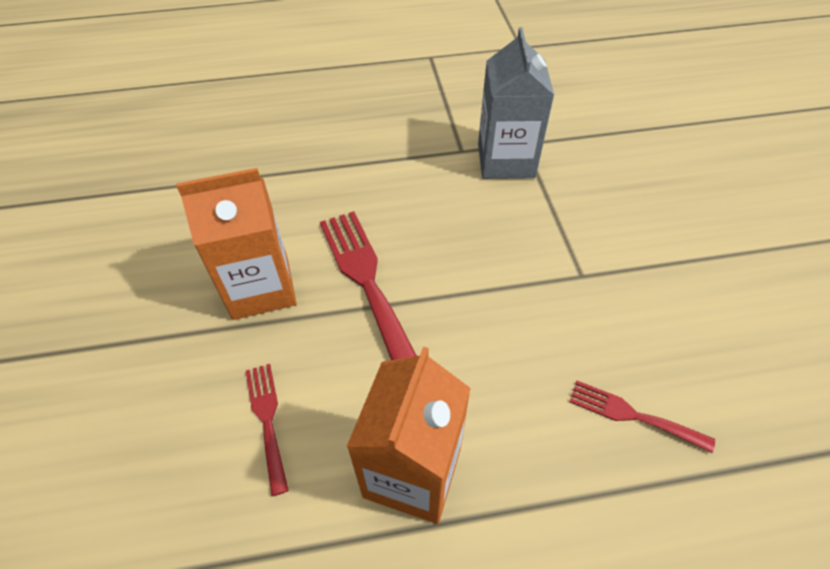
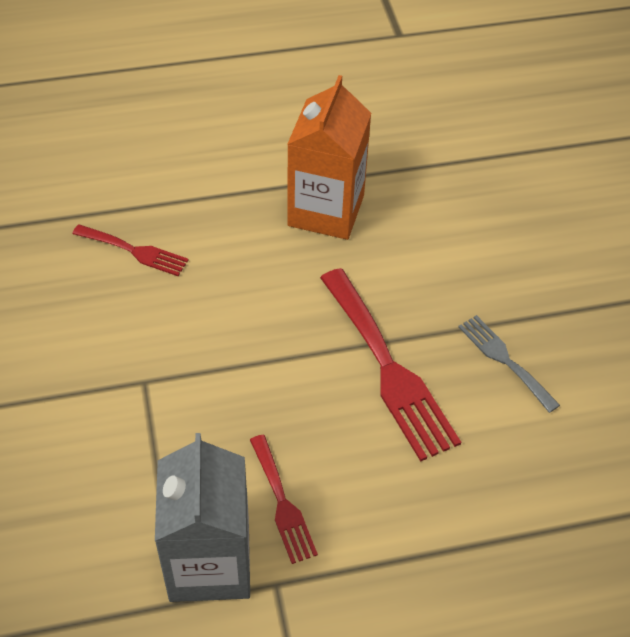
camera: 175 degrees right, 0 degrees up
(261, 288) = (504, 359): orange carton -> grey fork
(267, 419) = (454, 243): red fork -> red fork (282, 504)

